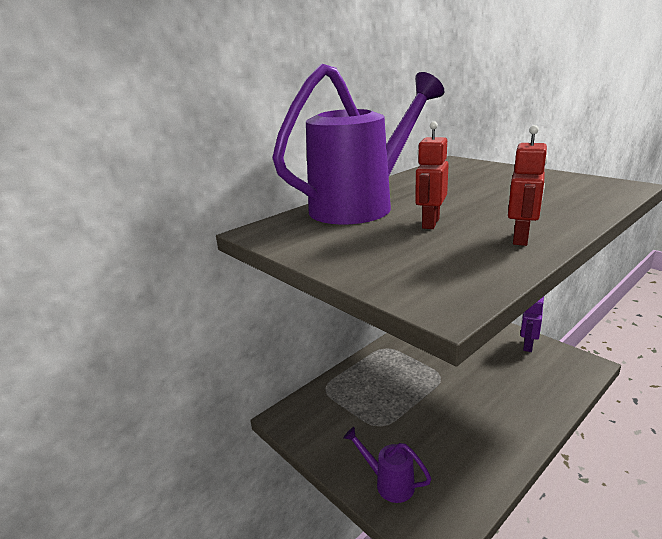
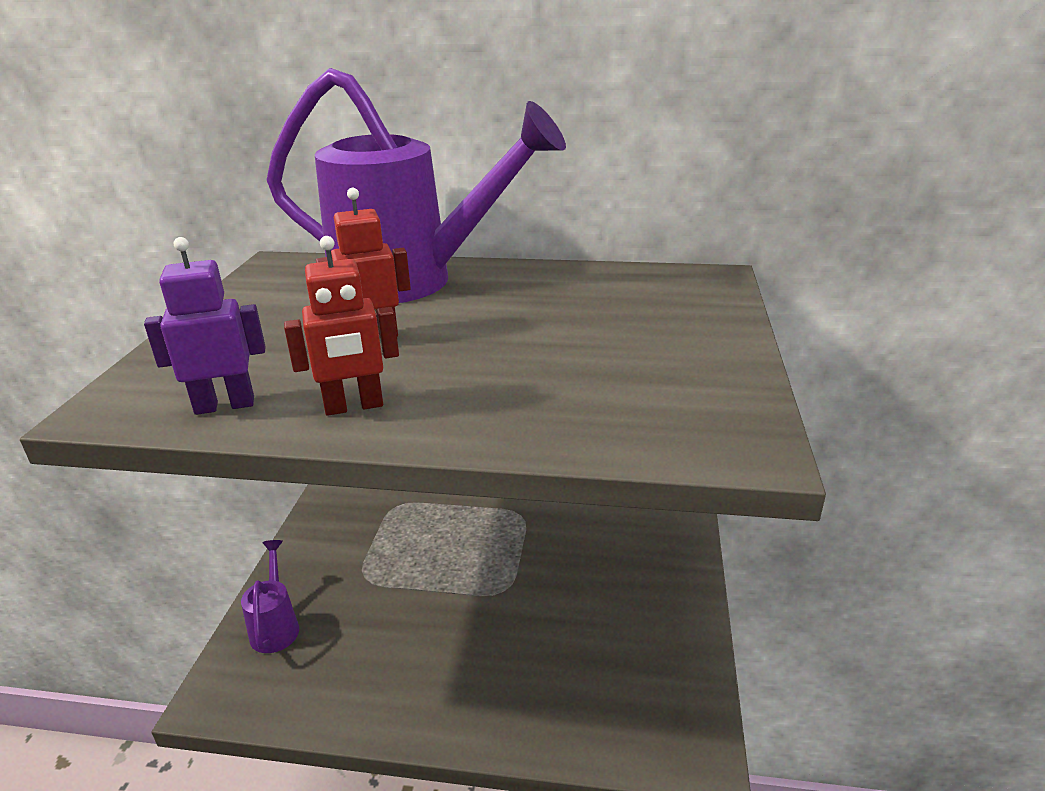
camera: 50 degrees right, 5 degrees up
(527, 345) = (677, 656): purple robot -> purple robot (225, 405)

